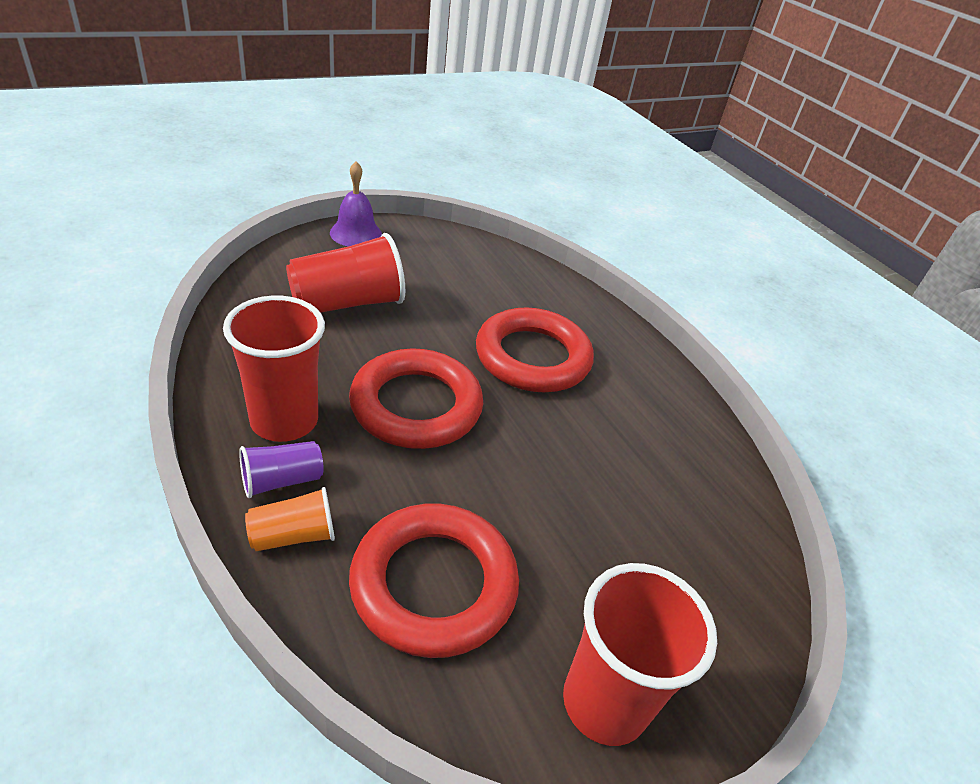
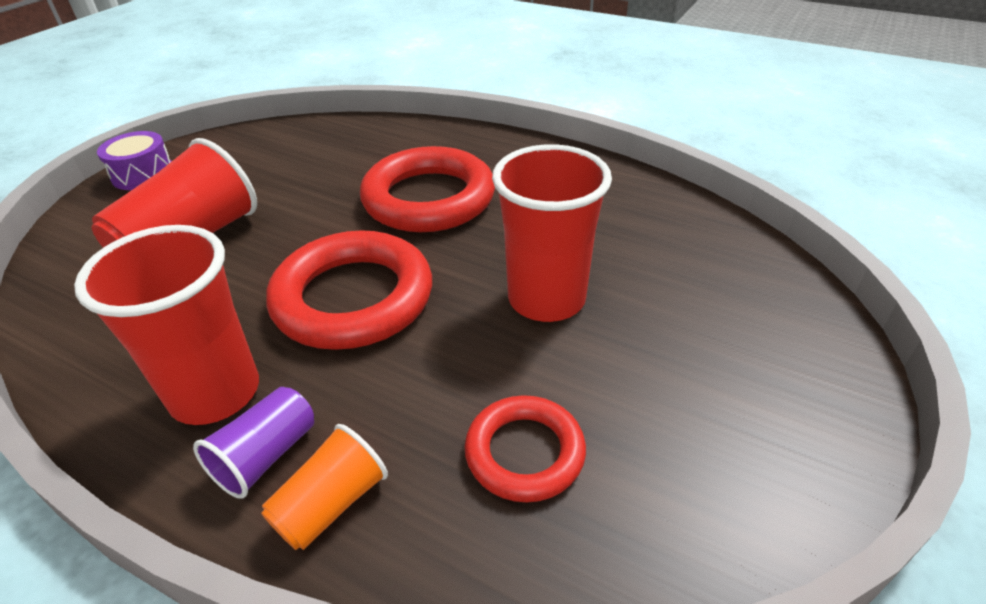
camera: 25 degrees left, 0 degrees up
(356, 233) = (143, 174): purple bell -> purple drum
(434, 584) = (525, 452): red ring -> red ring, size x0.58
(604, 702) = (769, 452): red cup -> red cup (546, 299)

